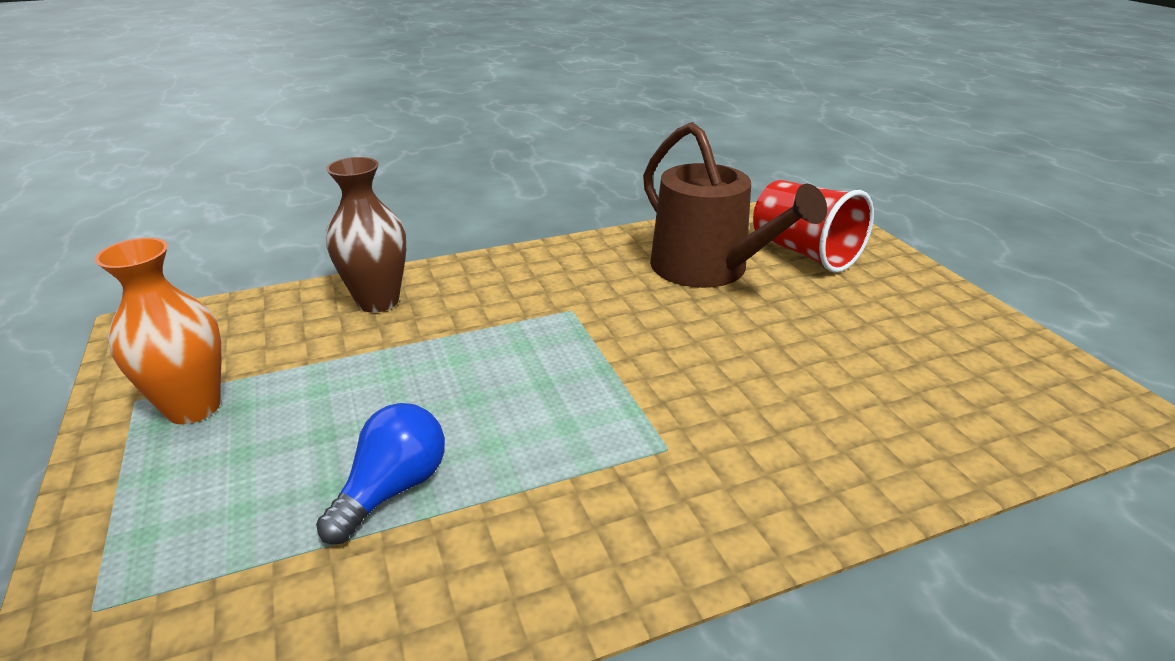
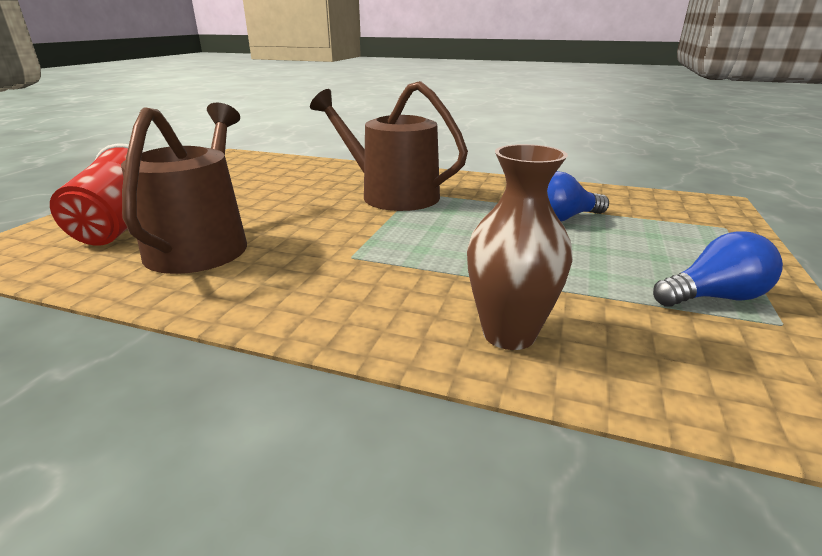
camera: 140 degrees left, 5 degrees down
(193, 407) = (713, 297): orange vase -> blue light bulb
(689, 424) = (391, 195): none -> brown watering can

